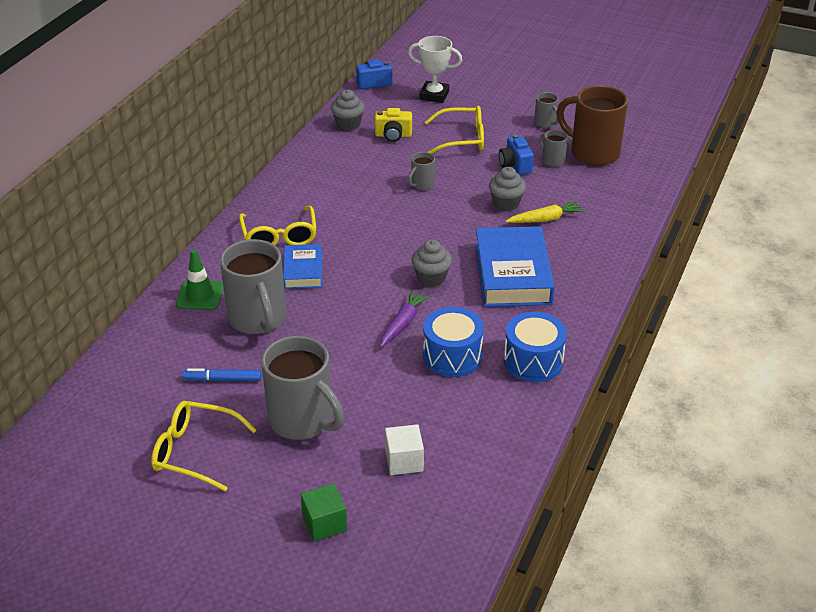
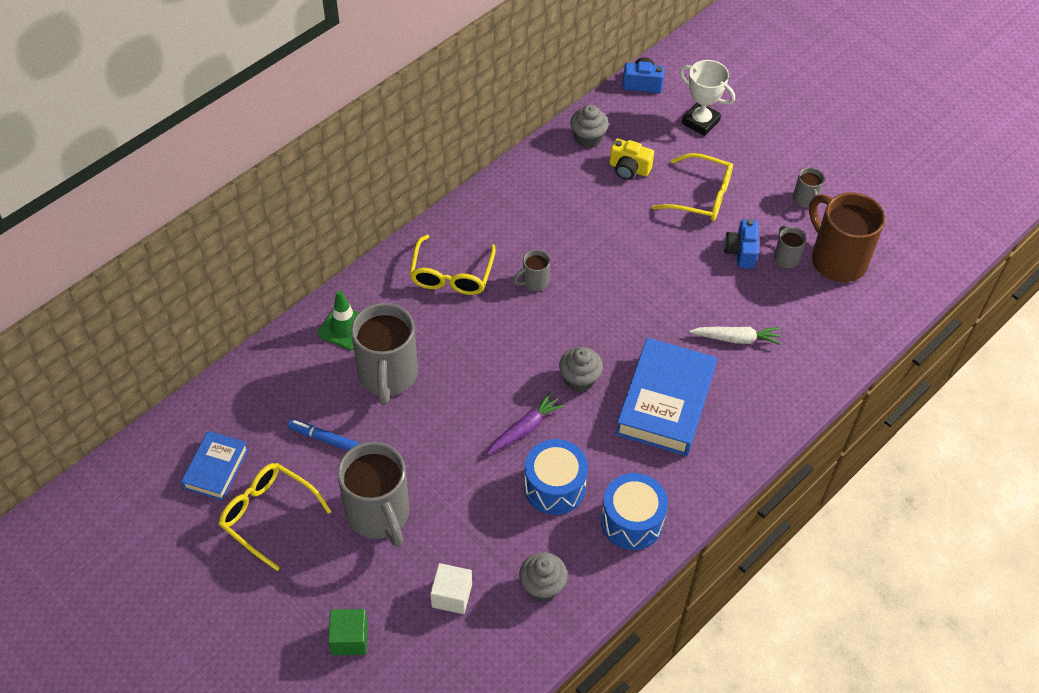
camera: 20 degrees right, 15 degrees up
(303, 271) = (456, 328): blue book -> blue book (216, 468)
(422, 184) = (628, 248): grey mug -> grey mug (534, 282)
(506, 203) = (705, 303): grey cupcake -> grey cupcake (542, 586)
(545, 219) = (736, 339): yellow carrot -> white carrot

